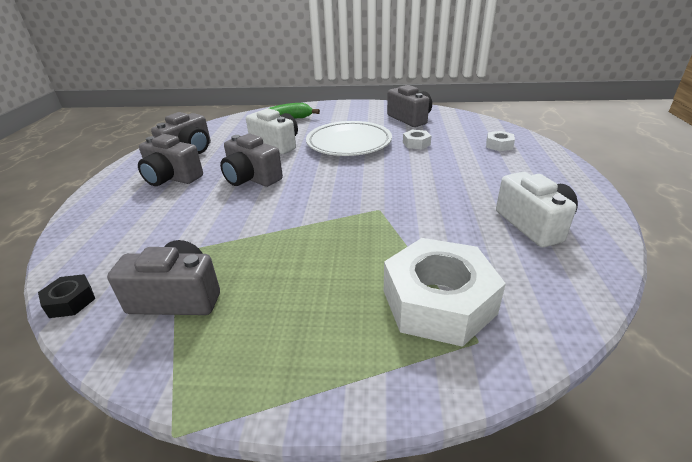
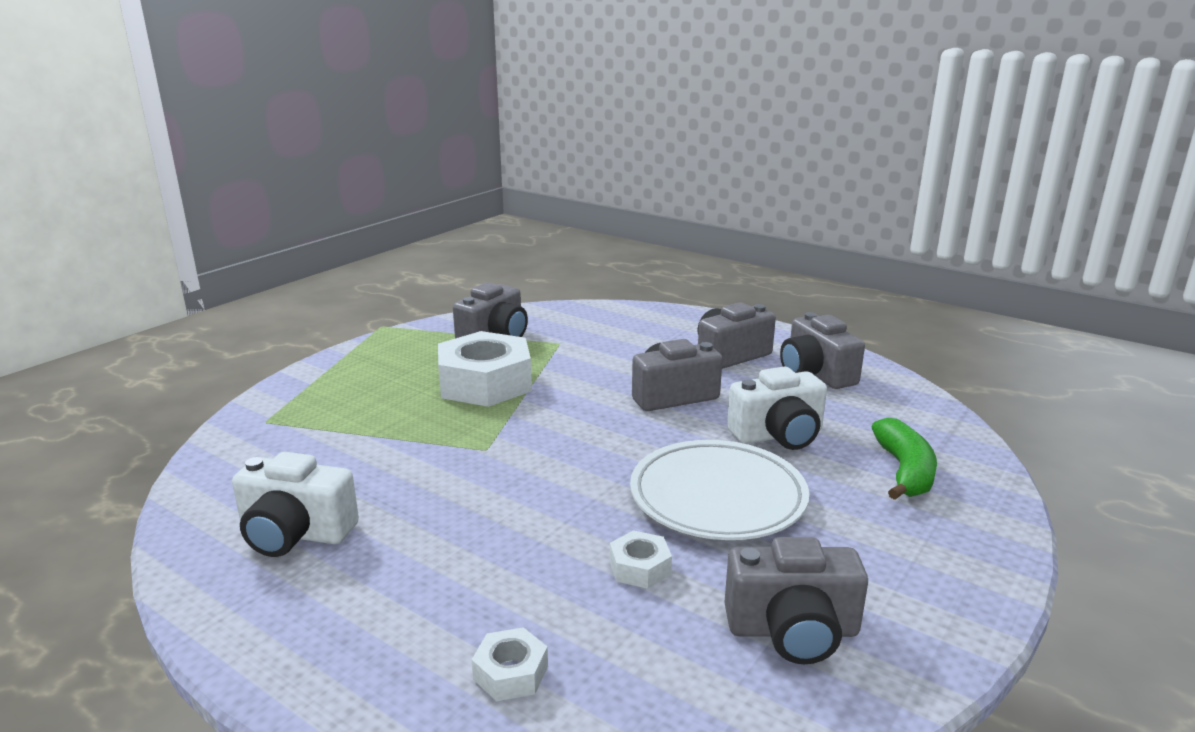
camera: 120 degrees right, 10 degrees down
(70, 301) = (545, 309): black nut -> none
(438, 302) = (319, 422): white nut -> white nut (485, 383)

